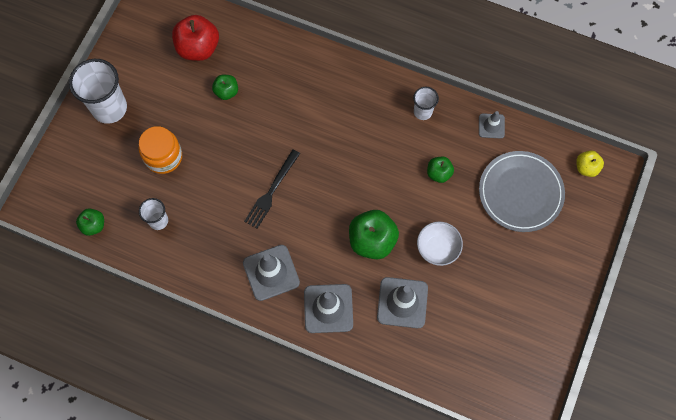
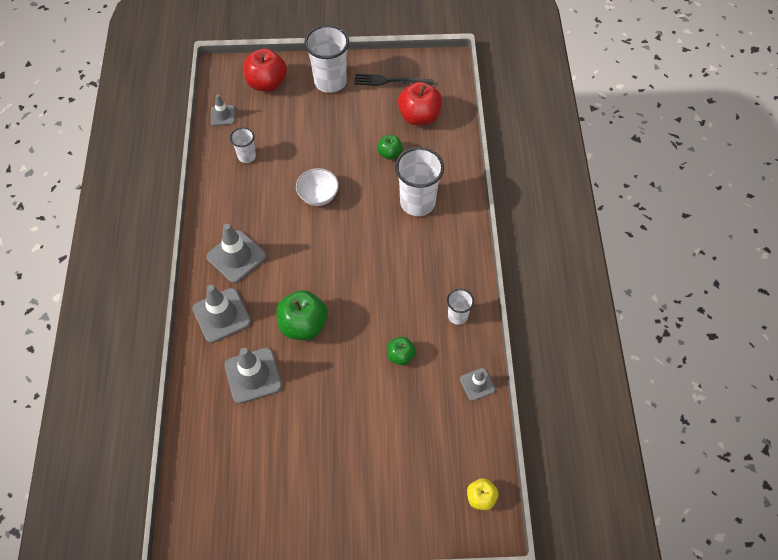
camera: 65 degrees right, 10 degrees down
(76, 167) = (267, 83): none -> red apple
(93, 225) = (223, 115): green apple -> grey traffic cone
(163, 157) = (306, 135): orange jar -> none
(271, 191) = (313, 225): black fork -> black fork (390, 81)
(293, 92) = (417, 202): none -> white cup
(437, 248) = (321, 385): white bowl -> white bowl (318, 196)
(520, 193) = (418, 440): grey plate -> none

